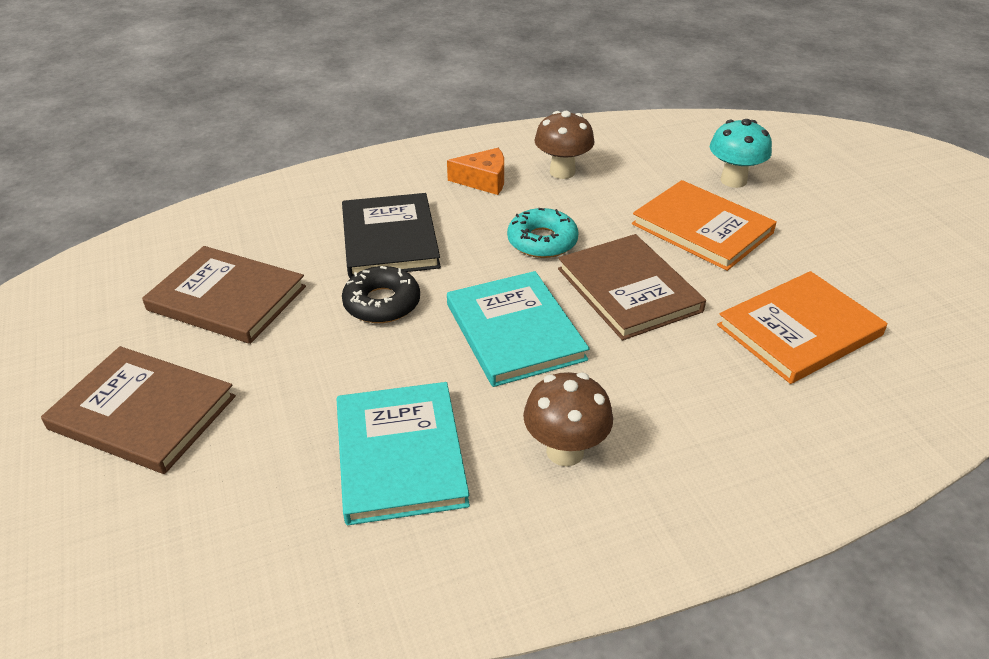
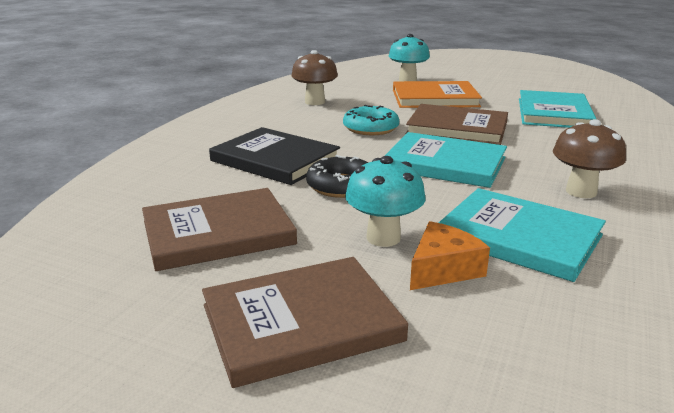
camera: 45 degrees left, 15 degrees down
(309, 379) = (383, 238): none -> turquoise mushroom
(483, 180) = (276, 118): orange cheese -> orange cheese (443, 269)
(799, 330) = (554, 113): orange book -> turquoise book

